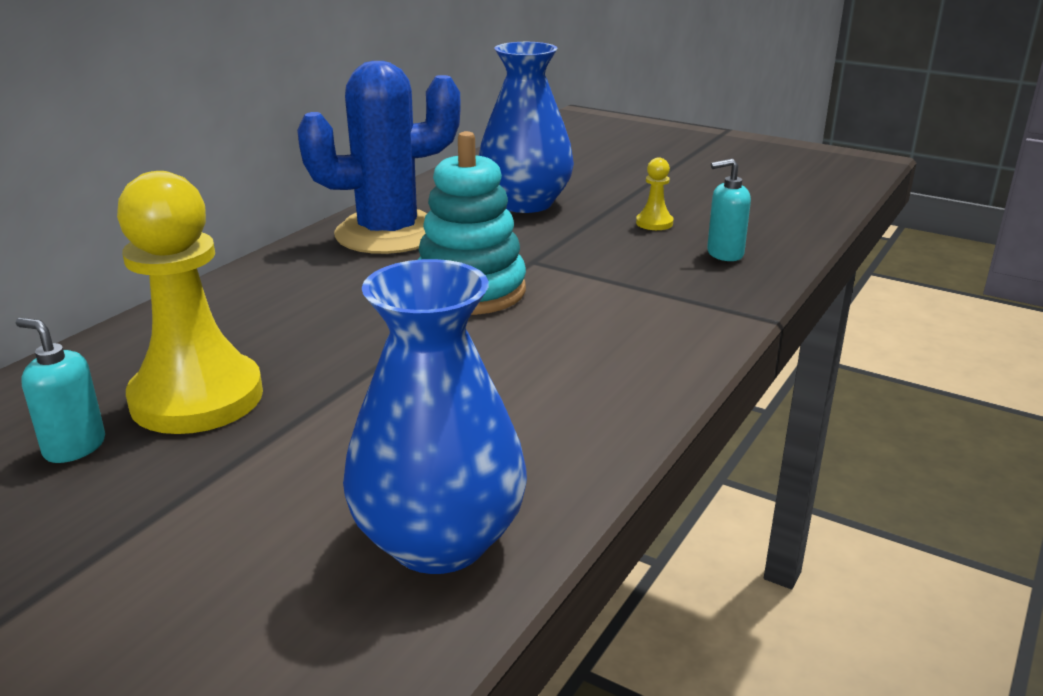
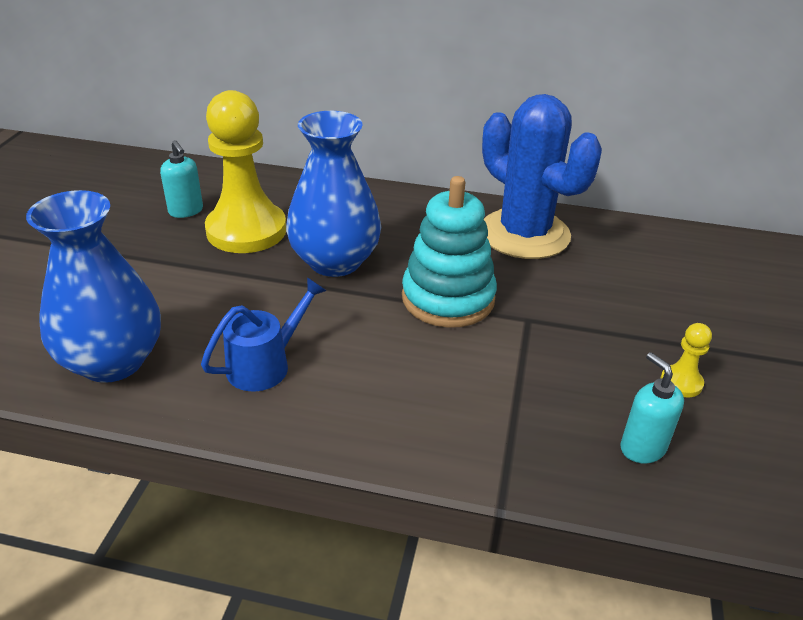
camera: 70 degrees right, 10 degrees up
(74, 447) = (186, 211): turquoise soap dispenser -> turquoise soap dispenser turned 135 degrees clockwise
(519, 414) = (266, 364): none -> blue watering can
(525, 203) = (653, 289): blue vase -> blue vase (335, 261)

